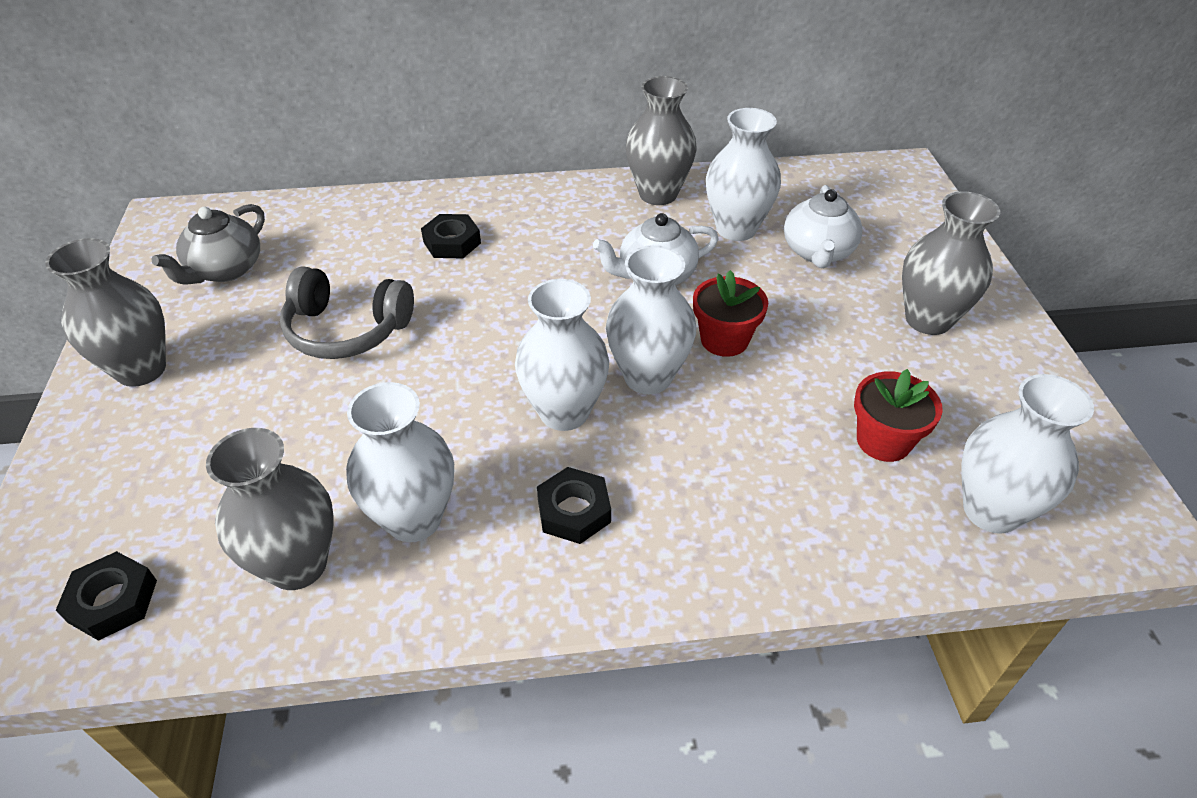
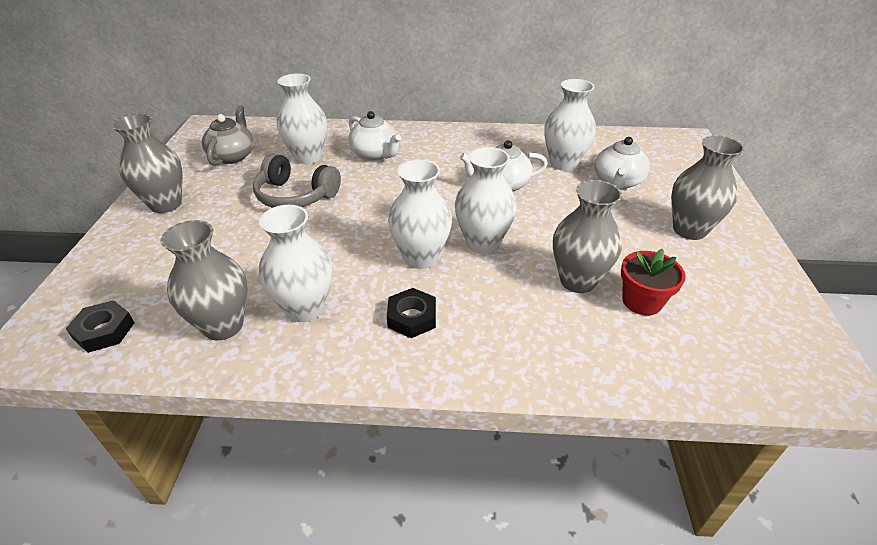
camera: 10 degrees right, 5 degrees down
(225, 270) = (233, 156): grey teapot -> grey teapot turned 150 degrees clockwise
(452, 242) = (375, 154): black nut -> white teapot
(658, 194) = (515, 139): grey vase -> grey vase (577, 281)
(724, 340) = (540, 227): red flower pot -> none
(991, 510) = (715, 356): white vase -> white vase (308, 157)

